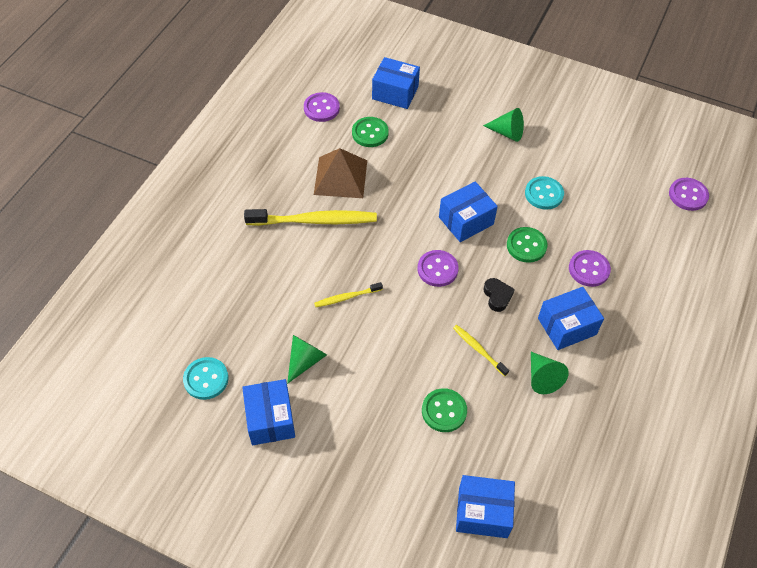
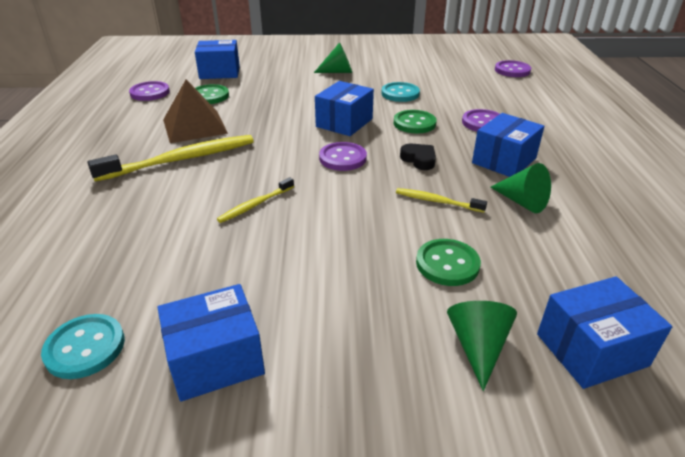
camera: 25 degrees left, 20 degrees down
(270, 419) = (216, 359): blue box -> blue box turned 75 degrees counterclockwise
(305, 360) = (234, 275): green cone -> green cone (478, 346)

